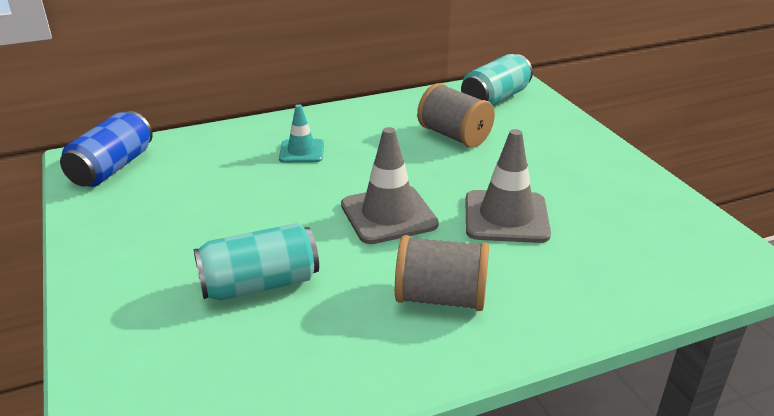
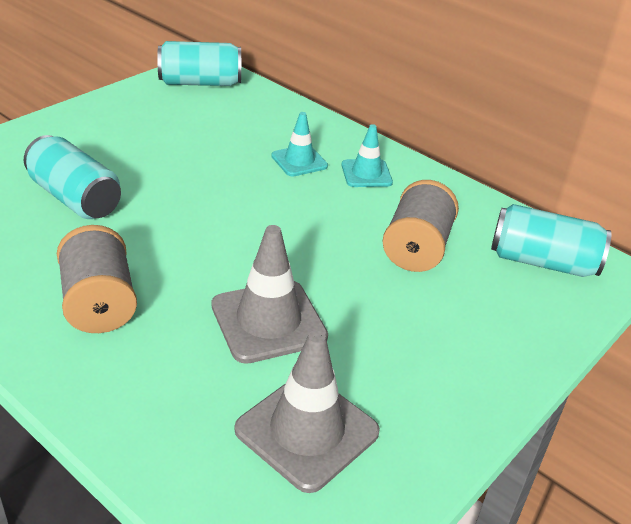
camera: 60 degrees right, 5 degrees up
(112, 168) = (200, 83): blue can -> turquoise can
(345, 128) = (366, 174): none -> turquoise traffic cone
(388, 215) = (221, 240): grey traffic cone -> grey traffic cone (307, 431)

